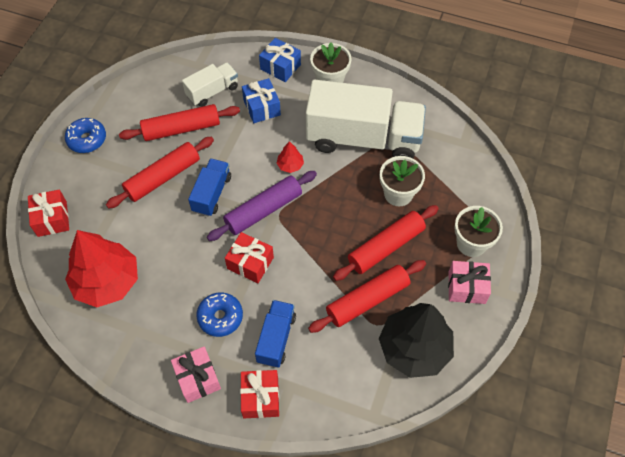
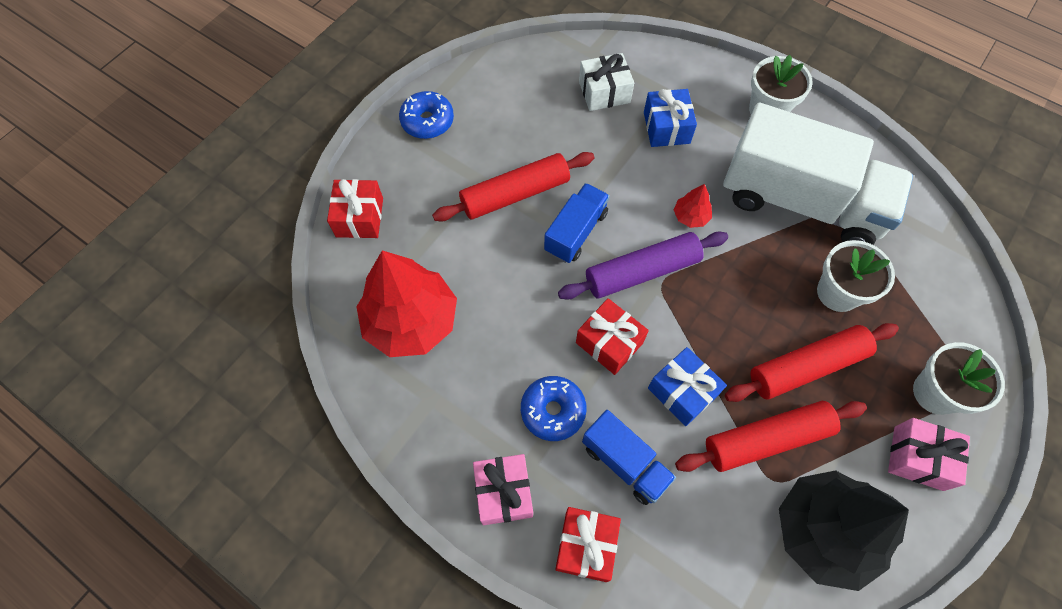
camera: 15 degrees right, 5 degrees up
(181, 129) = (553, 134): red rolling pin -> none
(212, 91) = (604, 92): white truck -> white gift
(276, 338) = (625, 463): blue truck -> blue truck turned 105 degrees clockwise
(280, 67) = (702, 77): blue gift -> blue gift (682, 392)

